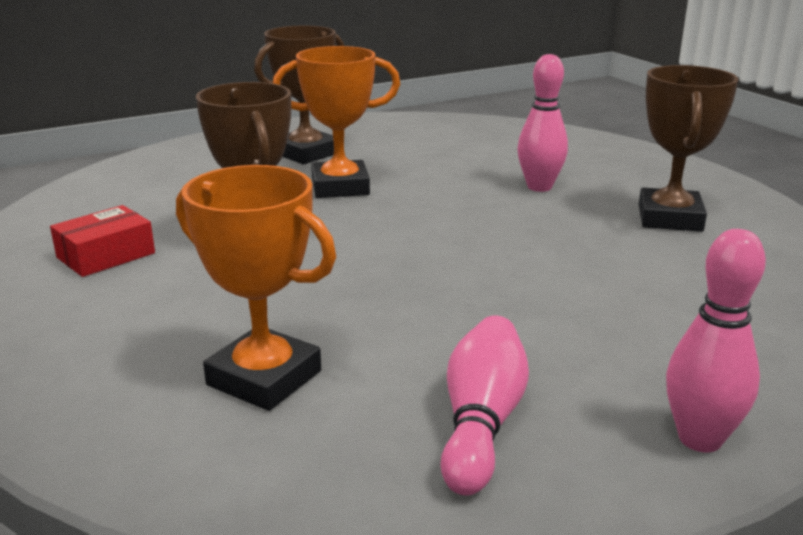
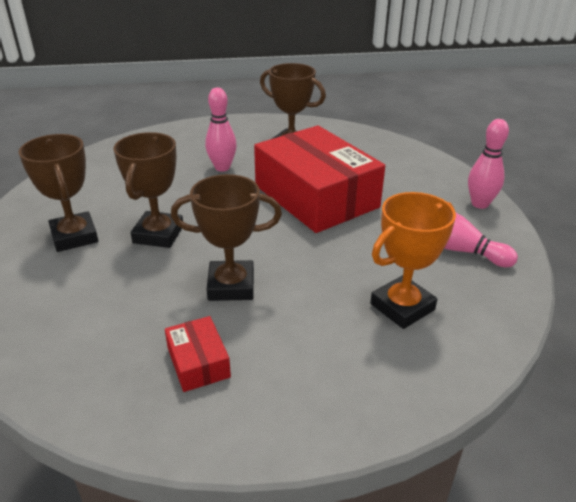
camera: 70 degrees left, 10 degrees up
(340, 187) = (158, 234): orange trophy -> brown trophy
(532, 262) = (316, 196): none -> red box

